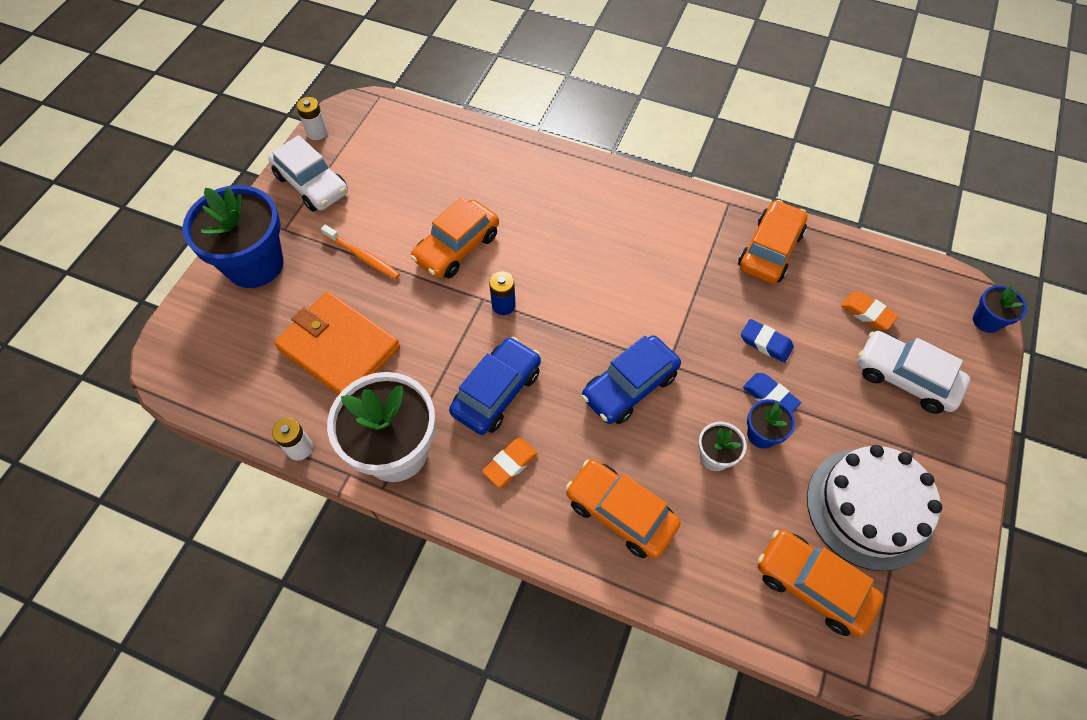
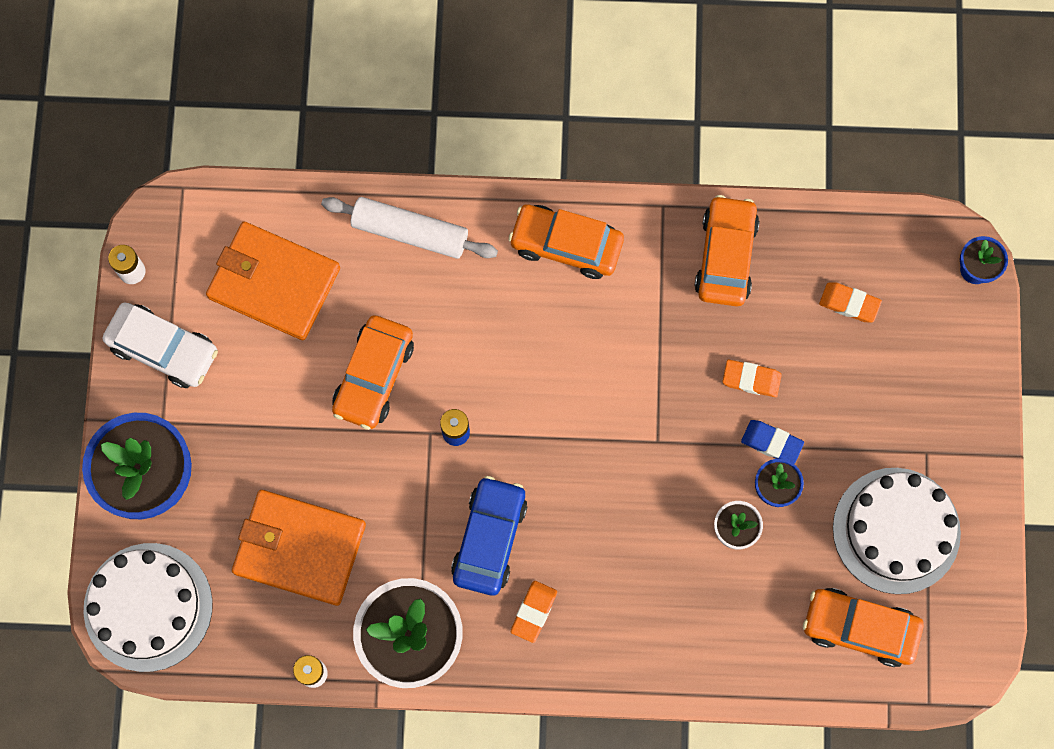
camera: 20 degrees left, 15 degrees up
(198, 351) = (148, 607): none -> white cake
(363, 256) = (272, 426): orange toothbrush -> none
(412, 167) = (274, 283): none -> orange wallet
(527, 166) = (410, 232): none -> white rolling pin
(620, 513) = (660, 623): orange car -> orange car (566, 245)
(629, 386) = (625, 482): blue car -> none
(765, 343) = (751, 379): blue eraser -> orange eraser
(905, 378) = (903, 371): white car -> none

